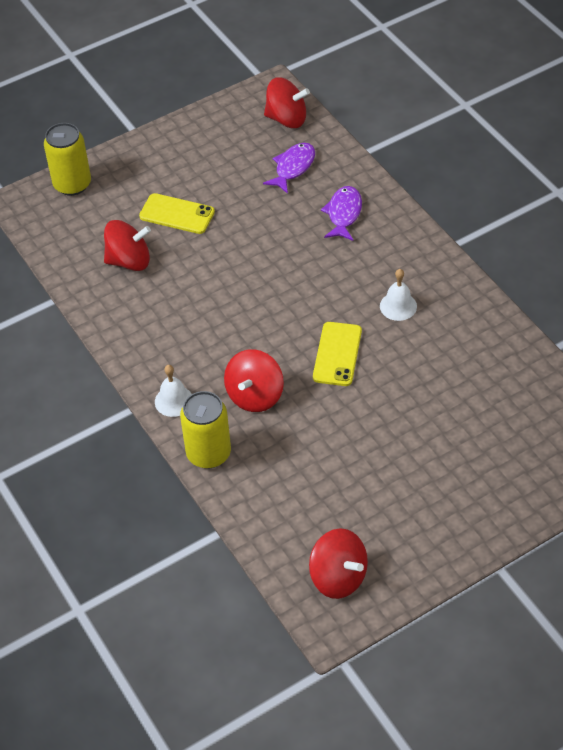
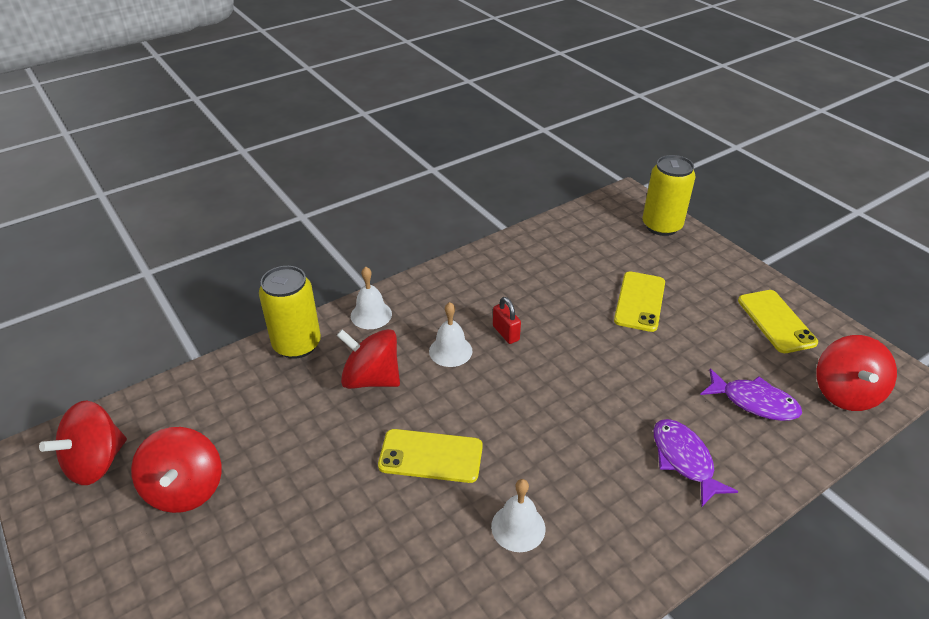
camera: 85 degrees right, 10 degrees down
(129, 261) = (562, 271): red spinning top -> red spinning top (185, 489)
(207, 305) = (506, 333): none -> red padlock
(210, 137) = (776, 321): none -> yellow phone
(226, 342) = (450, 351): none -> white bell
(343, 214) = (684, 460): purple fish -> purple fish turned 120 degrees counterclockwise

